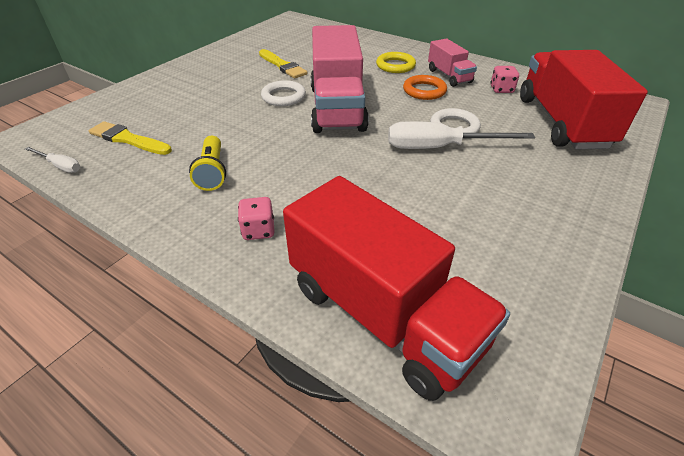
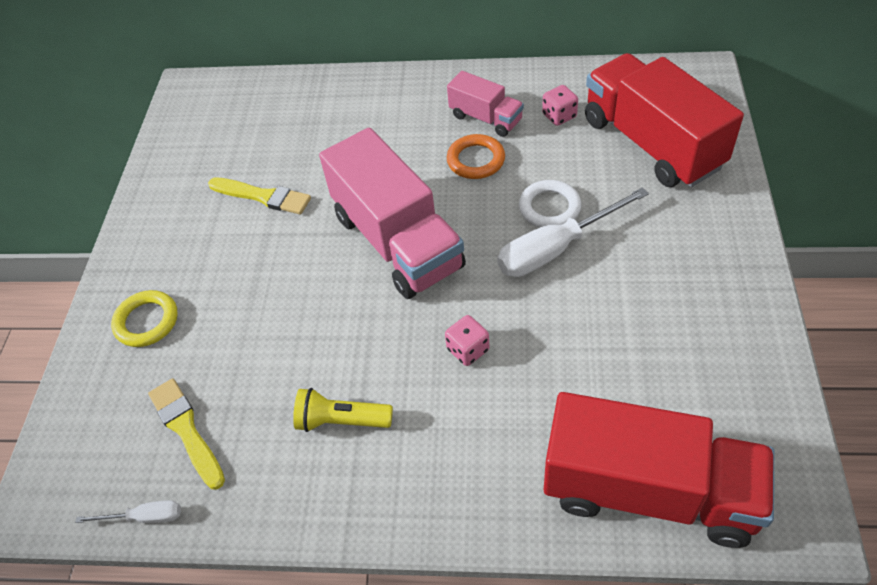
camera: 25 degrees left, 10 degrees up
(128, 139) = (186, 430): yellow brush -> yellow brush turned 60 degrees clockwise
(212, 172) = (341, 420): yellow flashlight -> yellow flashlight turned 135 degrees clockwise
(258, 230) = (463, 467): pink dice -> pink dice (468, 349)
(283, 97) = (316, 255): white ring -> none
(395, 66) = (409, 128): yellow ring -> yellow ring (147, 321)

